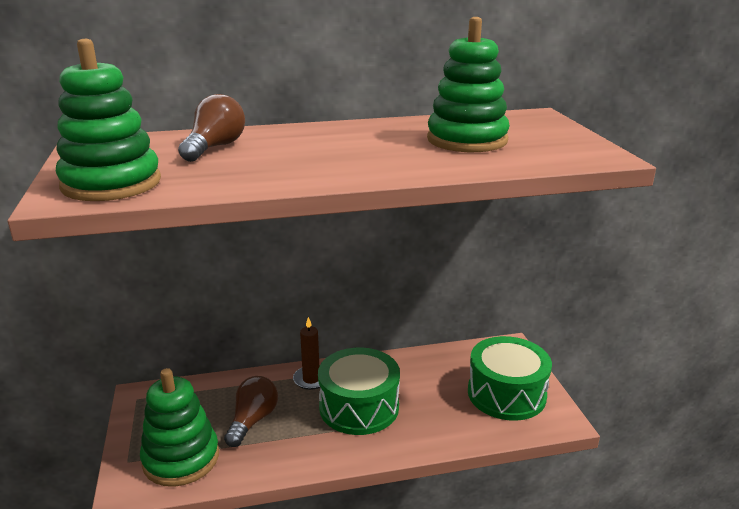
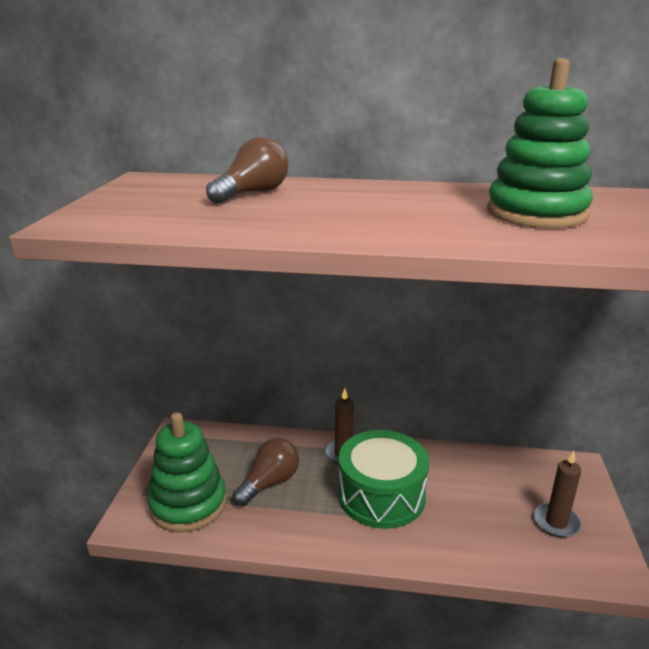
camera: 20 degrees right, 0 degrees up
(111, 183) = (126, 215): green stacking toy -> none
(506, 394) = (556, 522): green drum -> brown candle

